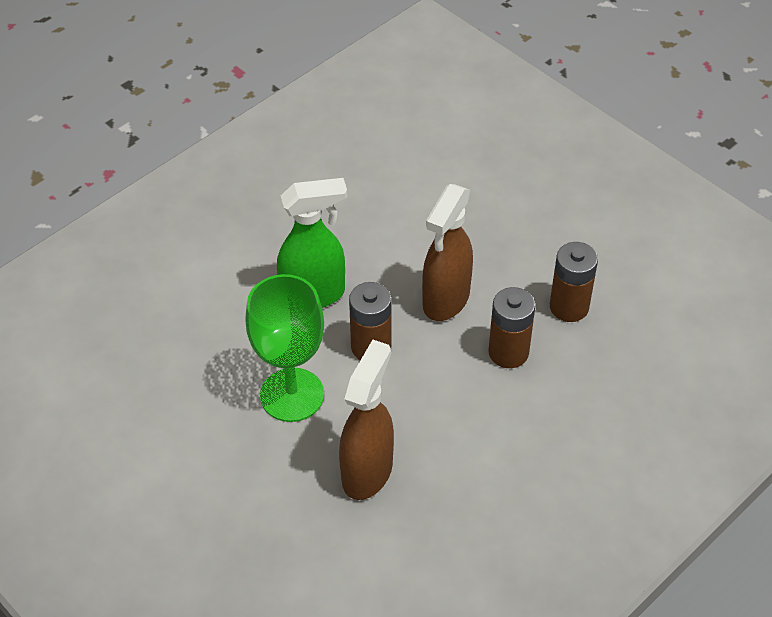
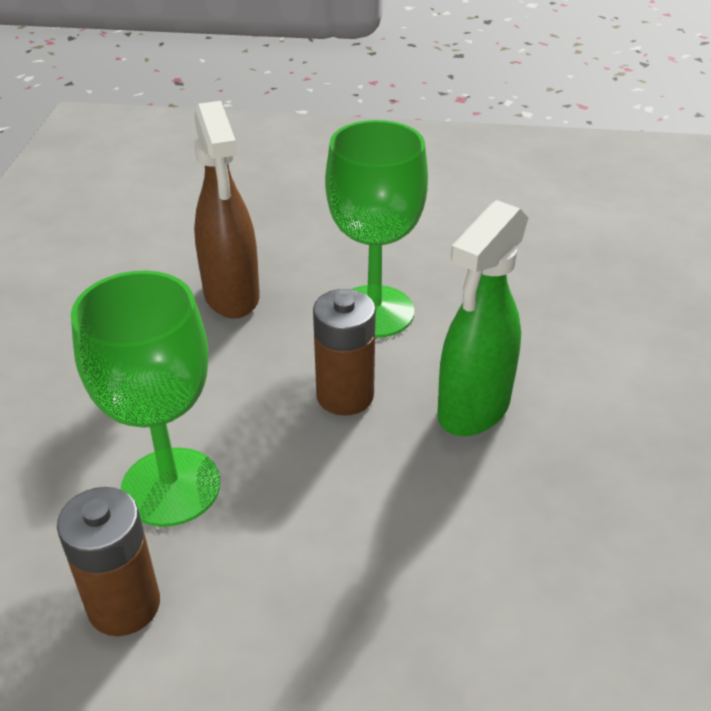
camera: 140 degrees right, 10 degrees down
(445, 300) = (311, 502): brown spray bottle -> none
(508, 352) = (171, 487): brown battery -> green goblet

